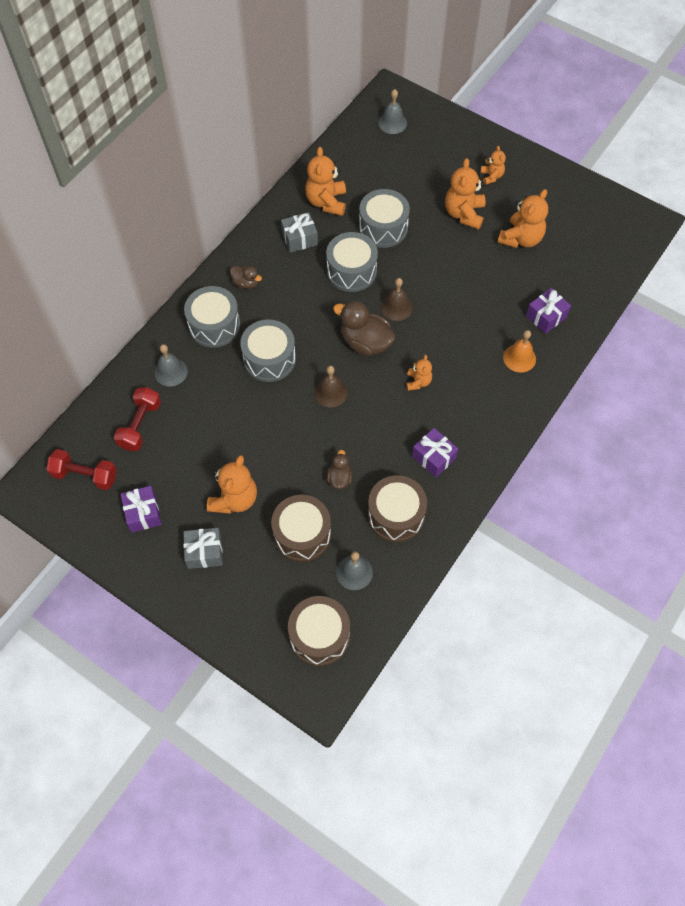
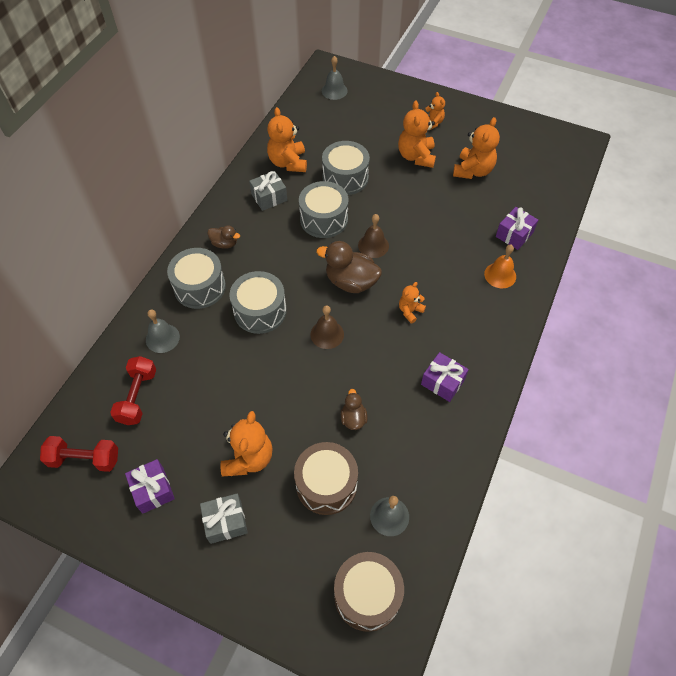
camera: 10 degrees left, 5 degrees down
(396, 515) = (418, 447): brown drum -> none
(418, 382) = (410, 311): orange teddy bear -> orange teddy bear turned 135 degrees counterclockwise

